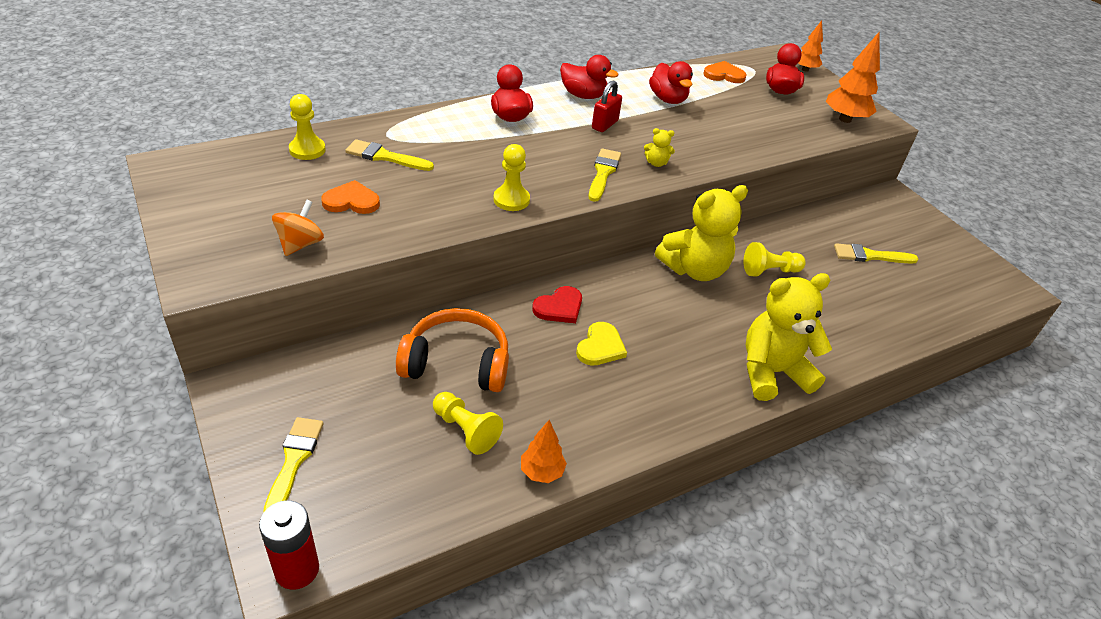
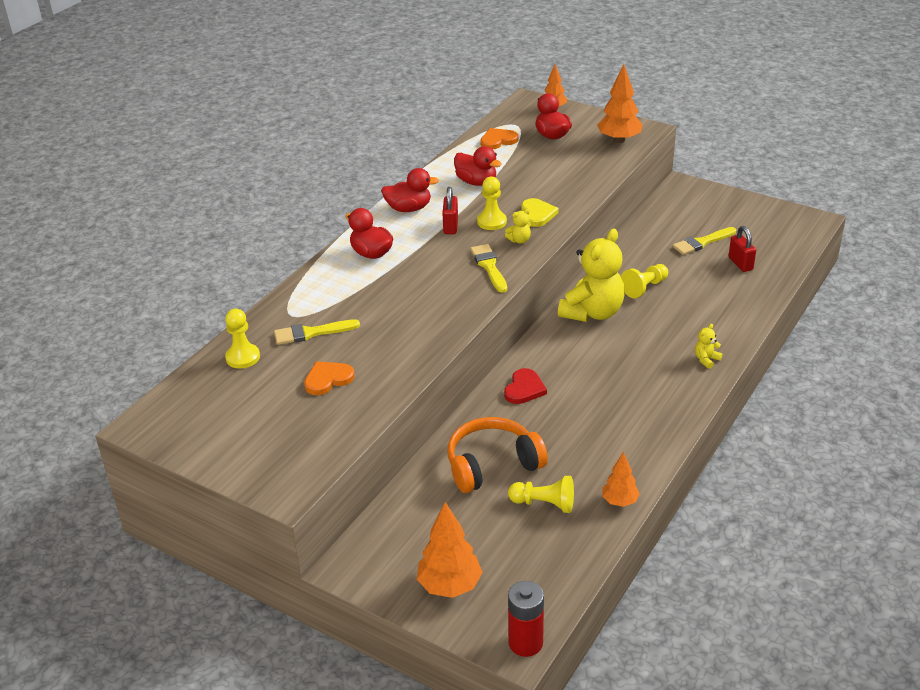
camera: 25 degrees left, 5 degrees down
(294, 461) = (450, 586): yellow brush -> orange tree
(300, 244) = (329, 429): orange spinning top -> none
(511, 200) = (445, 320): yellow pawn -> yellow pawn (491, 222)
(600, 347) = (579, 401): yellow heart -> yellow heart (537, 214)
(772, 372) = (706, 359): yellow teddy bear -> yellow teddy bear, size x0.40
(895, 295) = (740, 264): none -> red padlock

